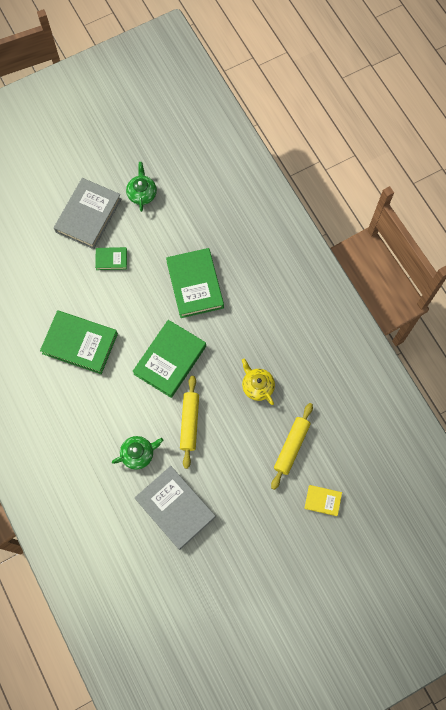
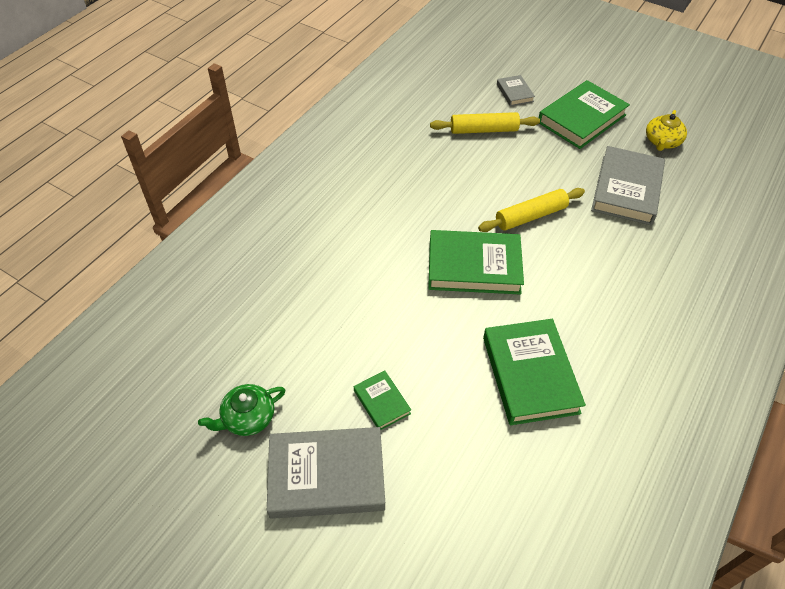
camera: 120 degrees left, 20 degrees down
(138, 454) = (604, 245): green teapot -> none
(195, 285) = (357, 286): green book -> green book (581, 119)
(257, 386) = (442, 178): yellow teapot -> yellow teapot (662, 142)
(322, 500) = (514, 93): yellow book -> grey book

